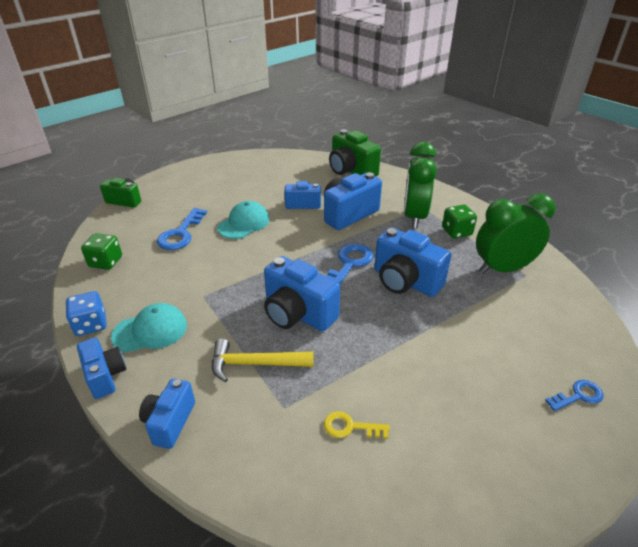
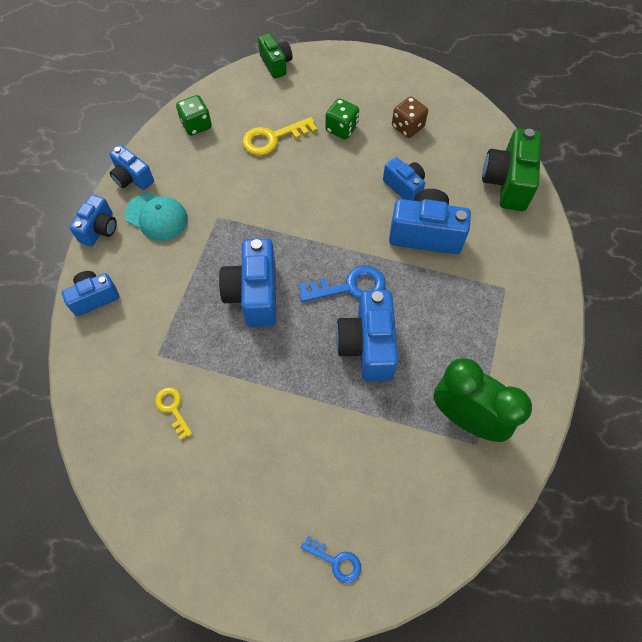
camera: 50 degrees right, 25 degrees up
(91, 325) = (132, 178): blue dice -> blue camera
(181, 233) = (273, 138): blue key -> yellow key
(244, 223) = (329, 168): turquoise cap -> none
(255, 364) = (180, 306): yellow hammer -> none
(261, 180) = (407, 127): none -> brown dice
(414, 217) = (480, 291): green clock -> none
(456, 232) = (491, 344): green dice -> green dice (341, 129)

